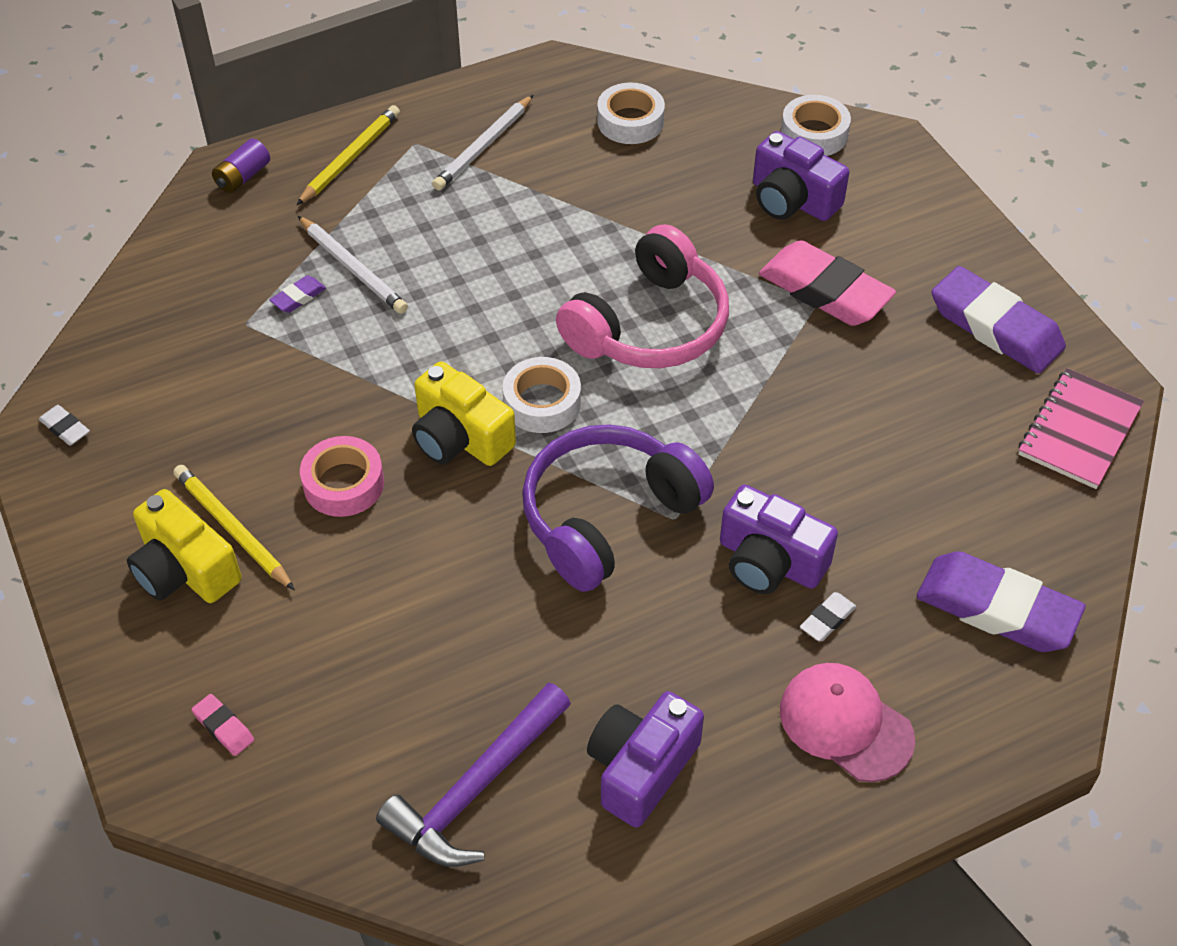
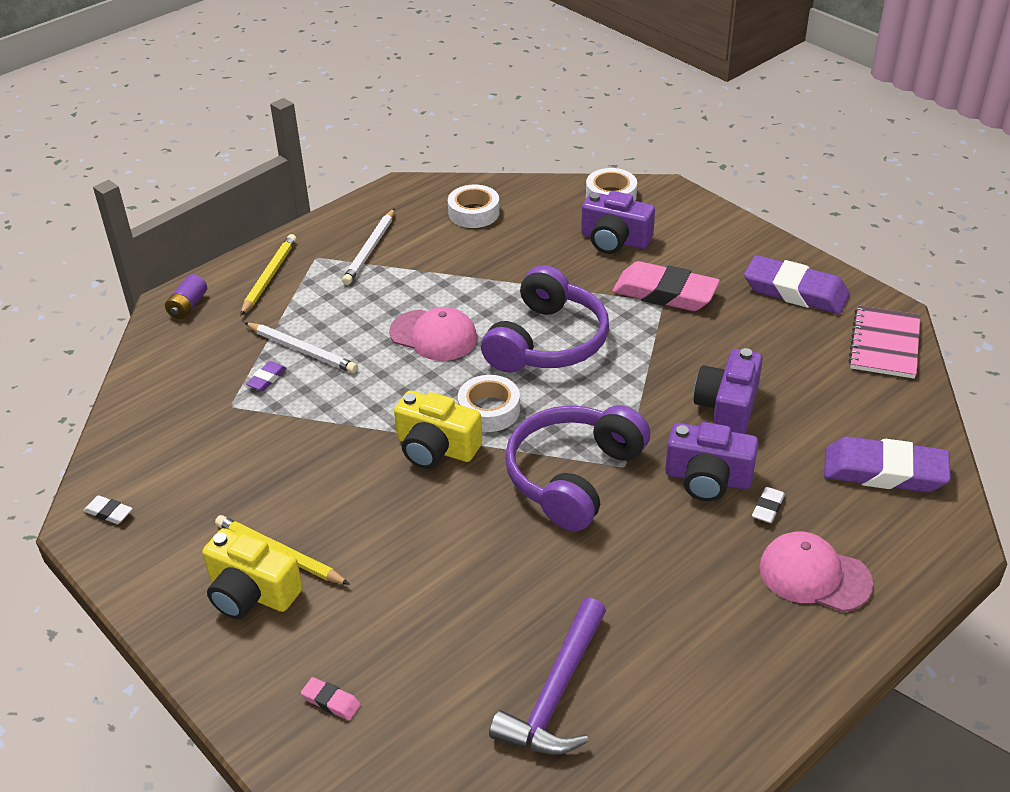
camera: 15 degrees left, 10 degrees down
(344, 484) = (357, 500): pink tape -> none
(515, 284) = (434, 335): none -> pink cap
(641, 768) = (677, 645): purple camera -> purple camera (727, 407)
(649, 325) = (547, 341): pink headphones -> purple headphones

